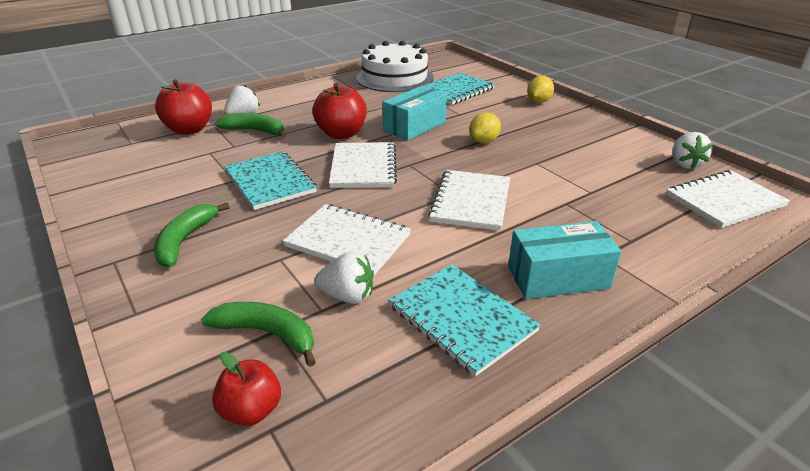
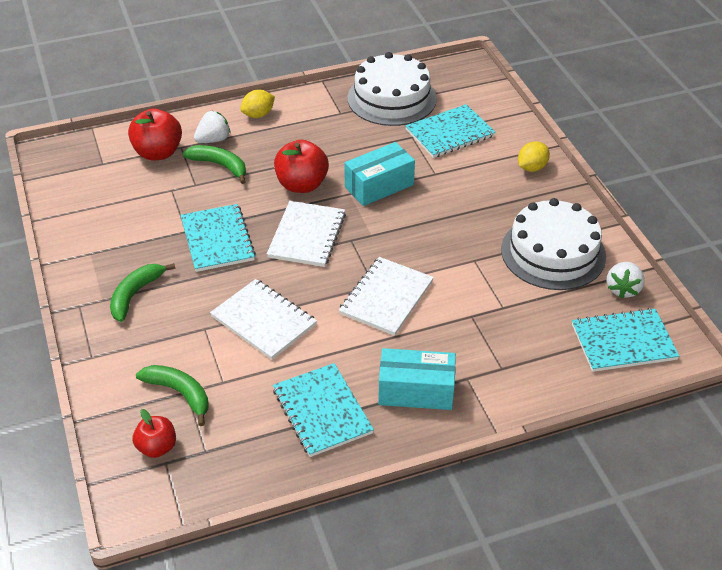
camera: 15 degrees right, 10 degrees up
(347, 296) = (246, 374): white strawberry -> none
(483, 141) = (438, 220): yellow lemon -> yellow lemon (258, 115)
(602, 148) = (553, 253): none -> white cake
(724, 201) = (623, 342): white notebook -> turquoise notebook

